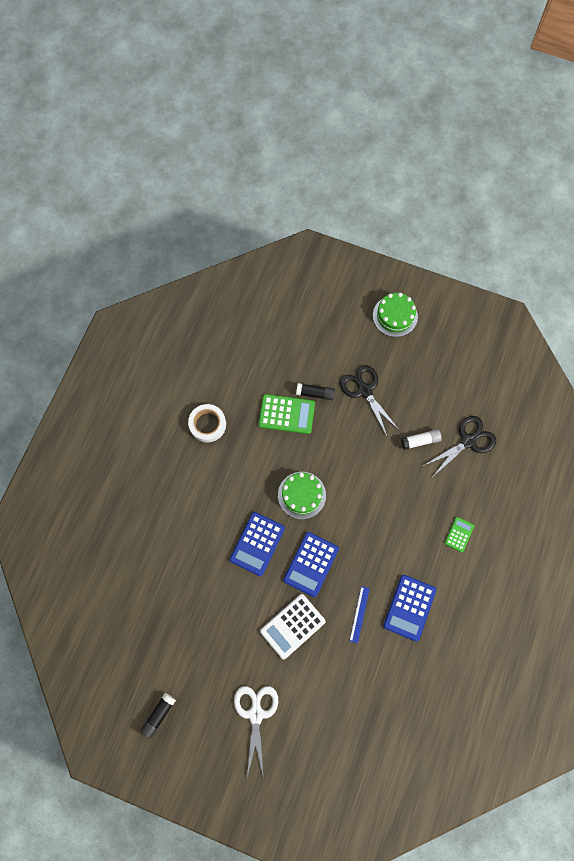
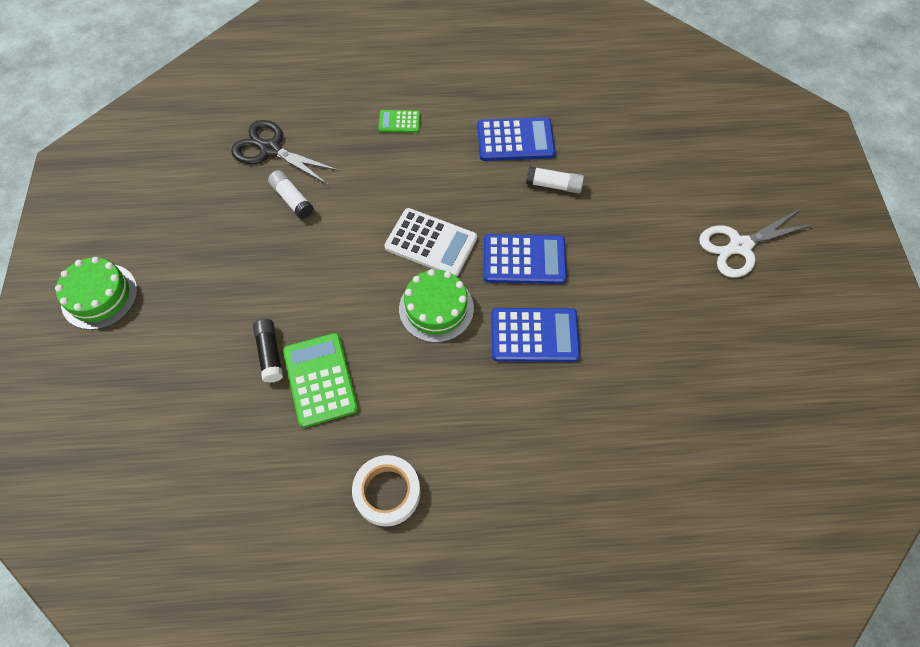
camera: 115 degrees left, 10 degrees down
(159, 715) = (824, 356): black glue stick -> none
(292, 626) = (613, 249): white calculator -> white calculator (431, 243)
(359, 614) = (554, 185): blue ruler -> white glue stick
(364, 391) = (241, 290): black scissors -> none

